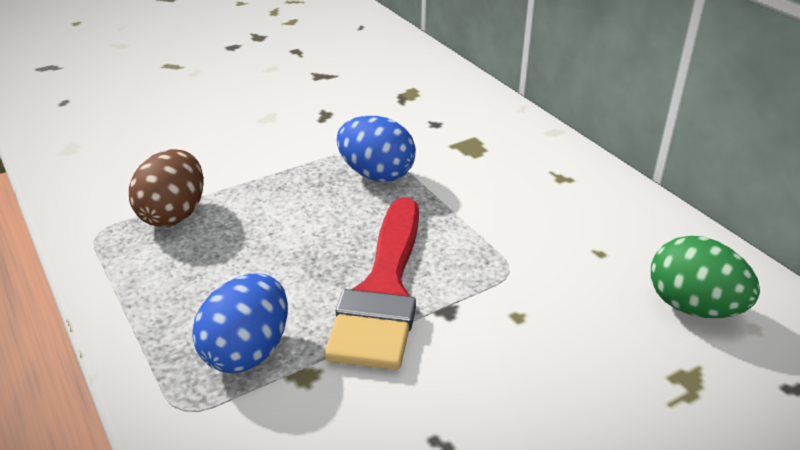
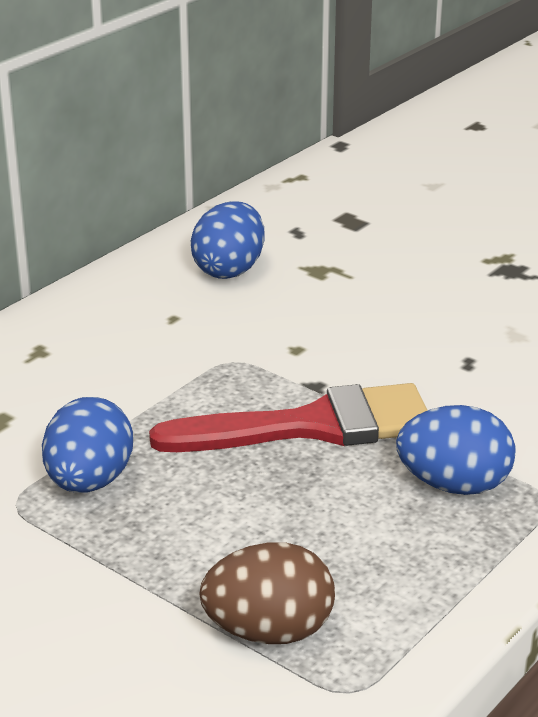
camera: 110 degrees left, 5 degrees down
(693, 307) = (229, 270): green egg -> blue egg

